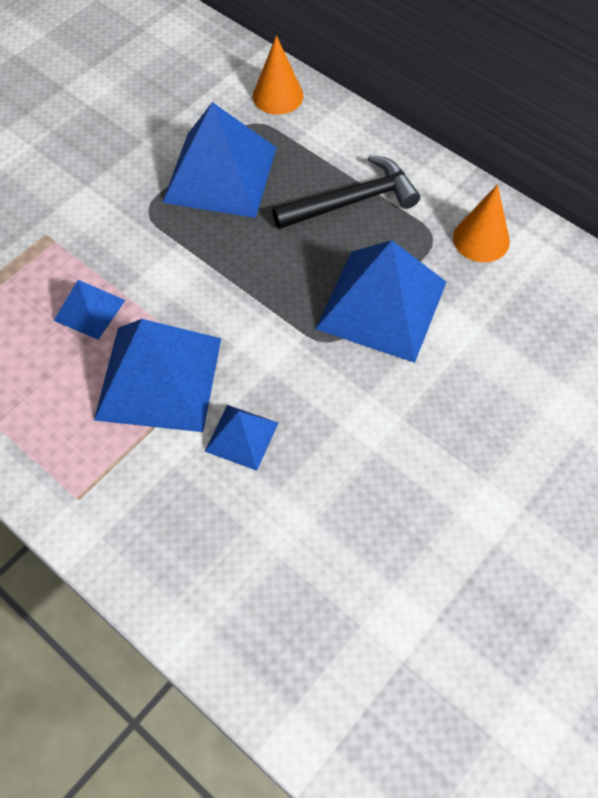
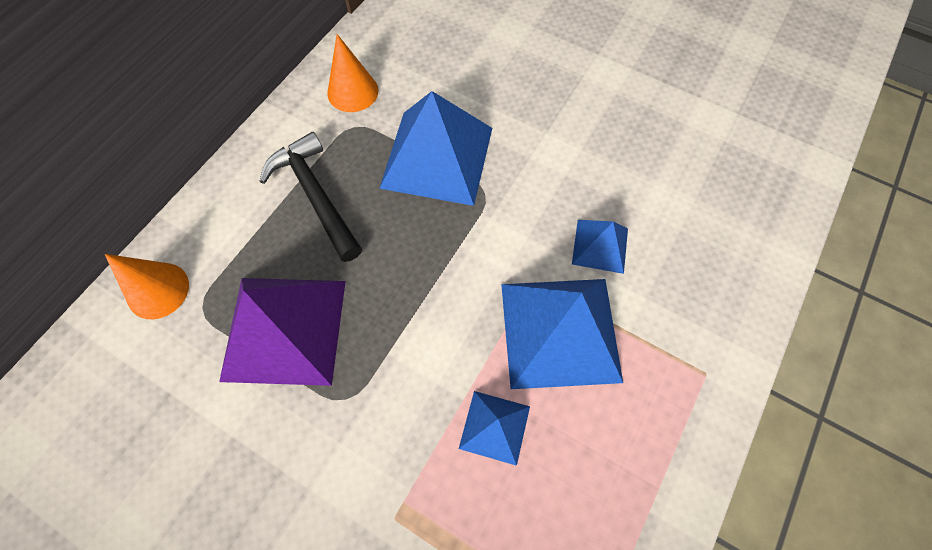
camera: 100 degrees left, 5 degrees up
(220, 174) = (285, 329): blue pyramid -> purple pyramid

